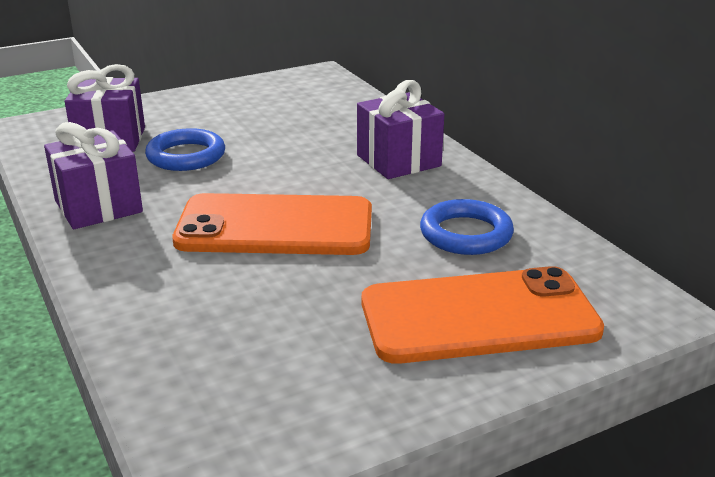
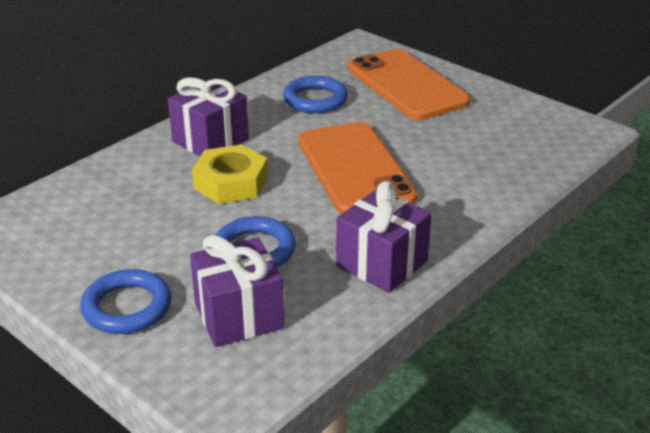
camera: 110 degrees left, 5 degrees up
(169, 107) = (127, 307): none -> blue ring
(306, 160) = (231, 182): none -> yellow nut

